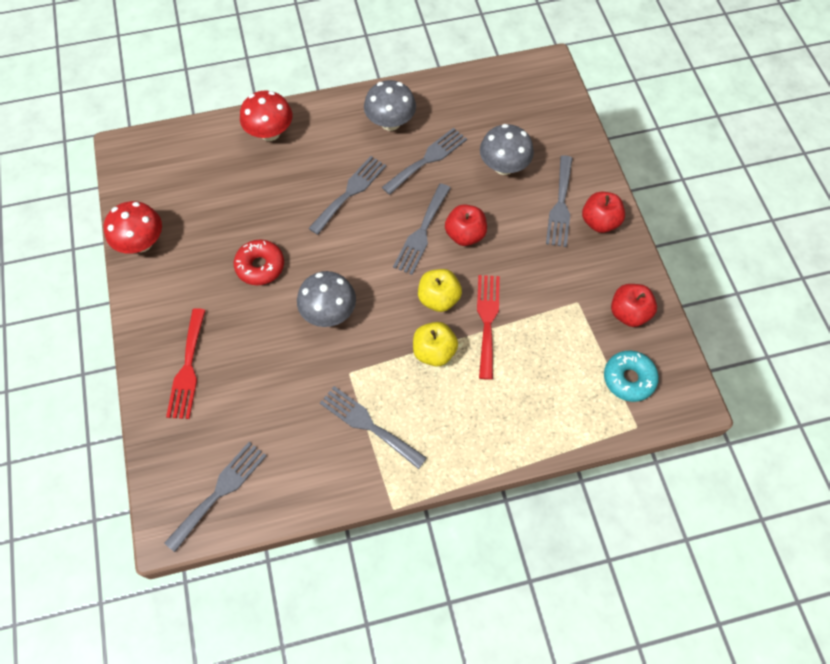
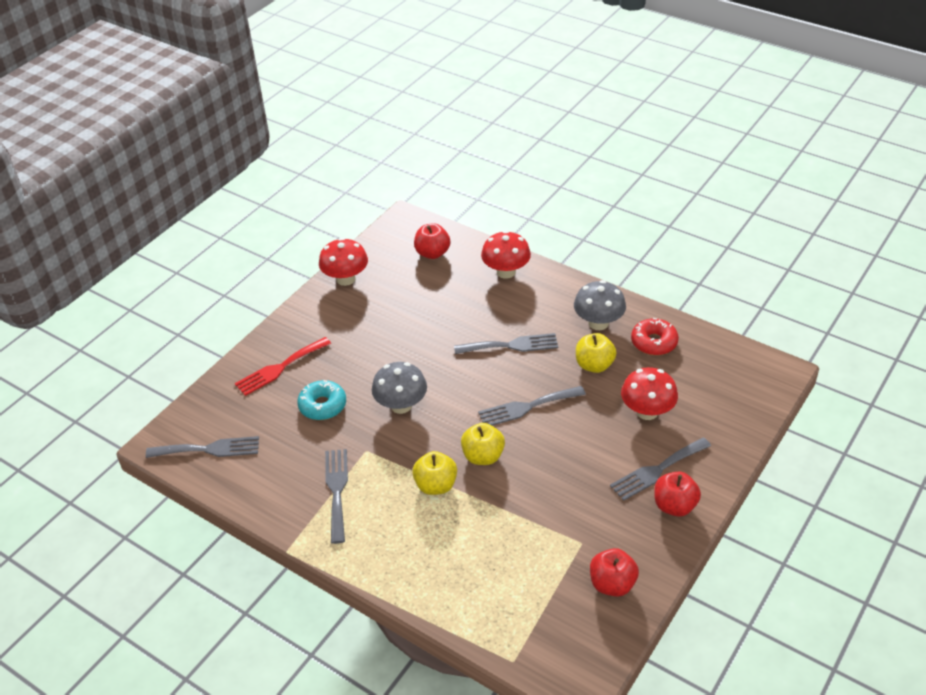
camera: 50 degrees right, 20 degrees down
(260, 266) = (395, 345): red donut -> red donut (654, 342)
(427, 159) = (594, 365): grey fork -> yellow apple
(465, 235) = (556, 432): red apple -> red apple (432, 253)
(487, 320) = (498, 498): red fork -> none
(504, 166) = (647, 411): grey mushroom -> red mushroom
(628, 379) = (551, 625): turquoise donut -> turquoise donut (322, 405)

